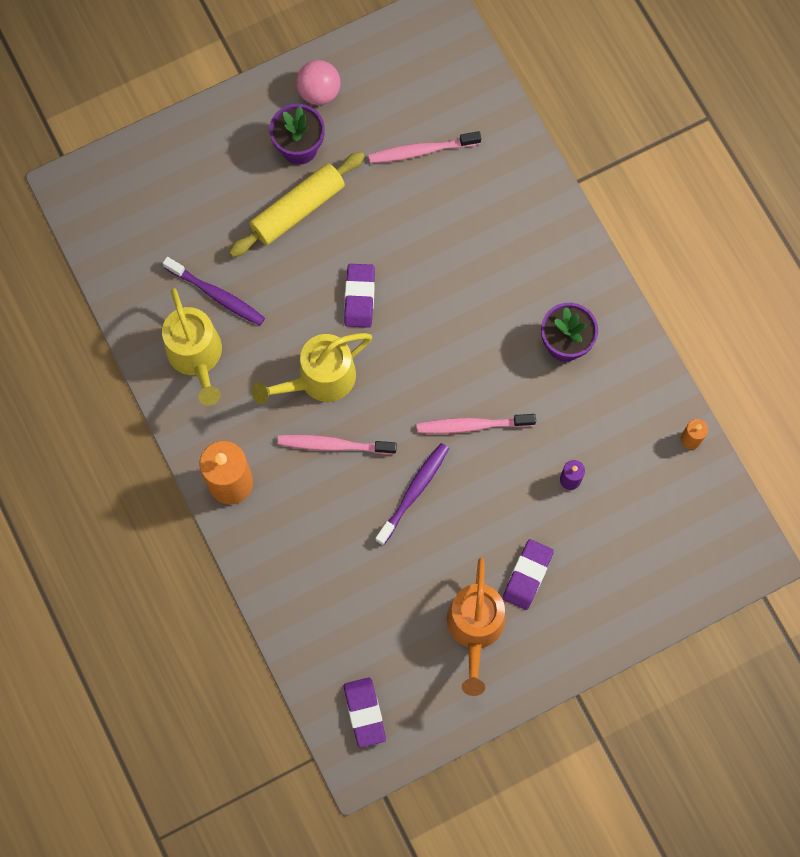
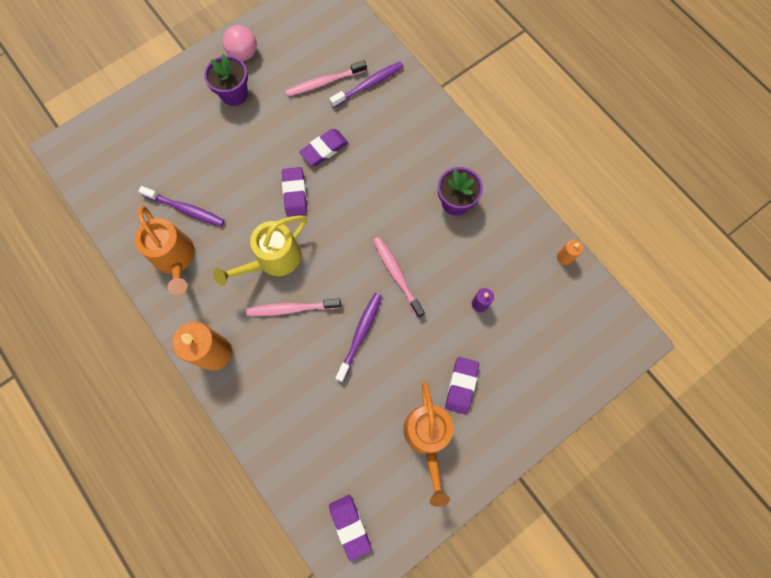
camera: 10 degrees left, 0 degrees up
(197, 357) = (175, 258): yellow watering can -> orange watering can
(298, 209) = (239, 137): yellow rolling pin -> none
(406, 244) = (324, 149): none -> purple eraser
(472, 425) = (397, 275): pink toothbrush -> pink toothbrush turned 75 degrees clockwise
(480, 163) = (369, 84): none -> purple toothbrush

